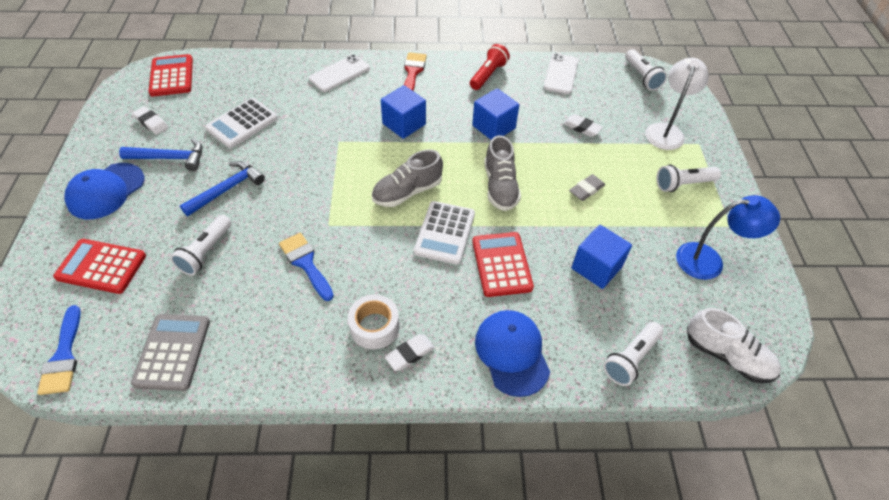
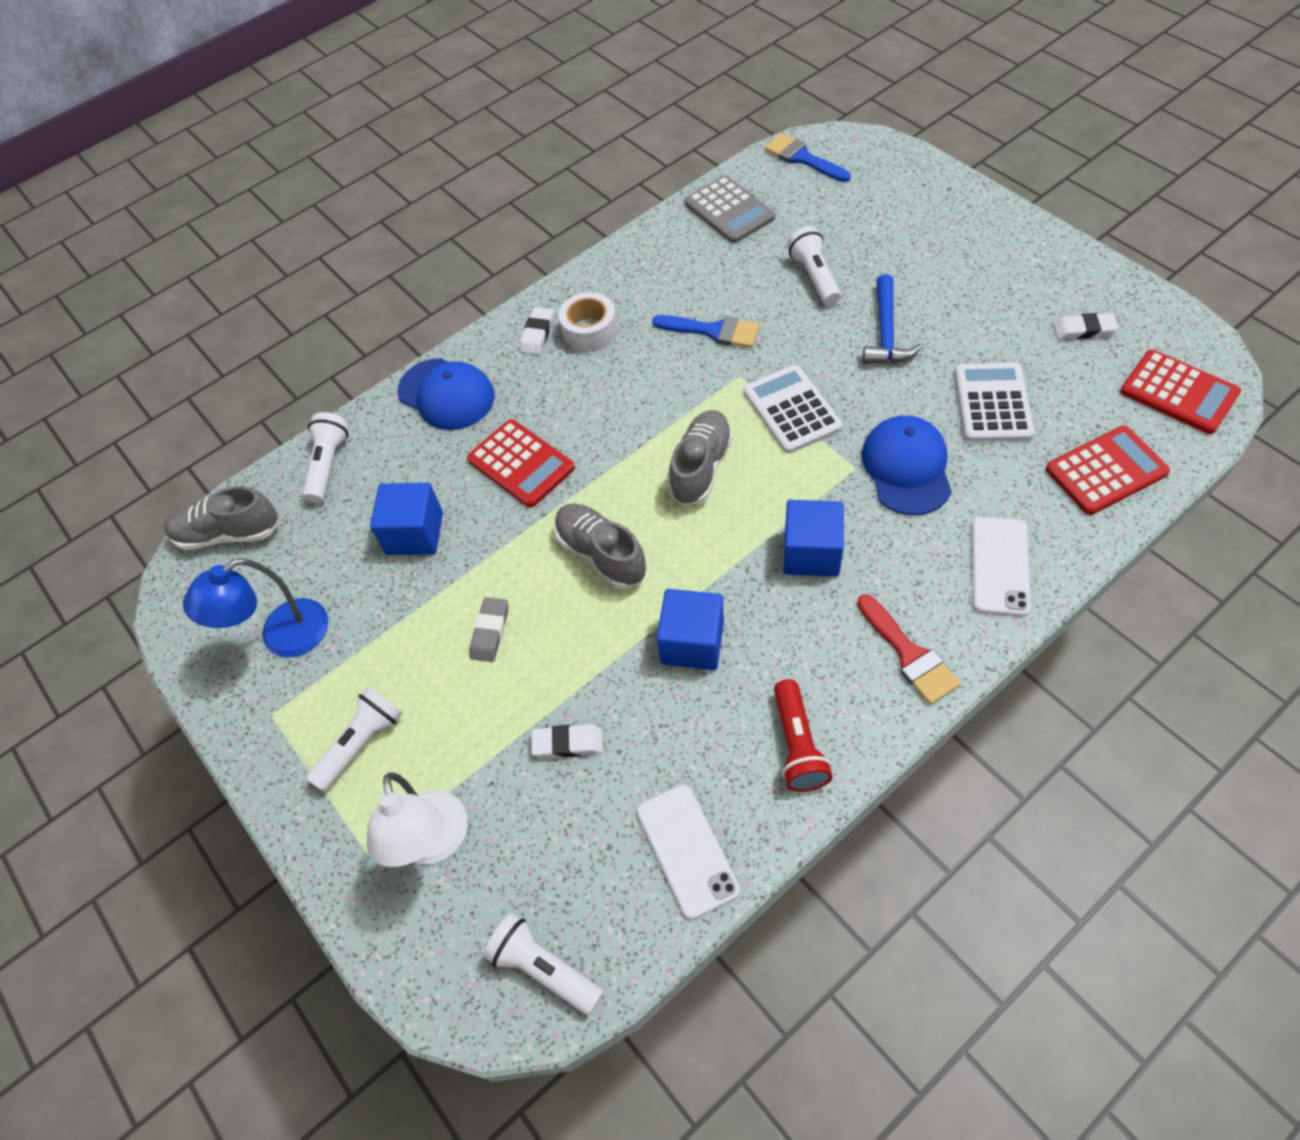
camera: 150 degrees right, 5 degrees up
(101, 267) = (879, 209): red calculator -> red calculator (1106, 471)
(106, 191) = (990, 250): blue cap -> blue cap (906, 467)
(170, 158) = (993, 315): blue hammer -> none
(445, 233) = (611, 453): white calculator -> white calculator (791, 410)
(727, 356) = (228, 533): white shoe -> grey shoe

